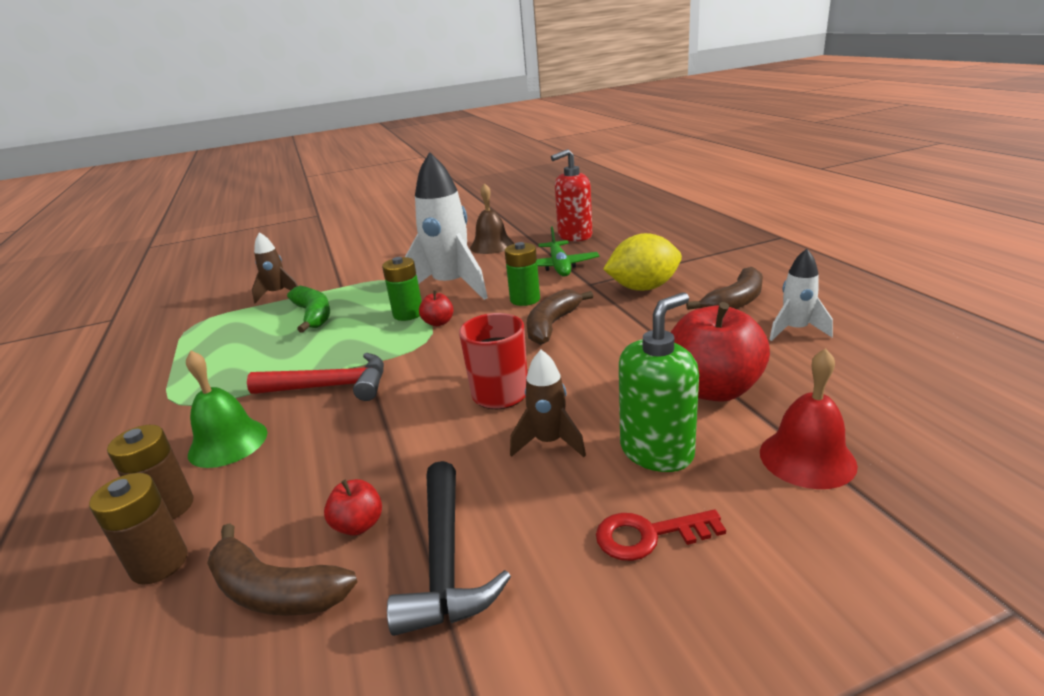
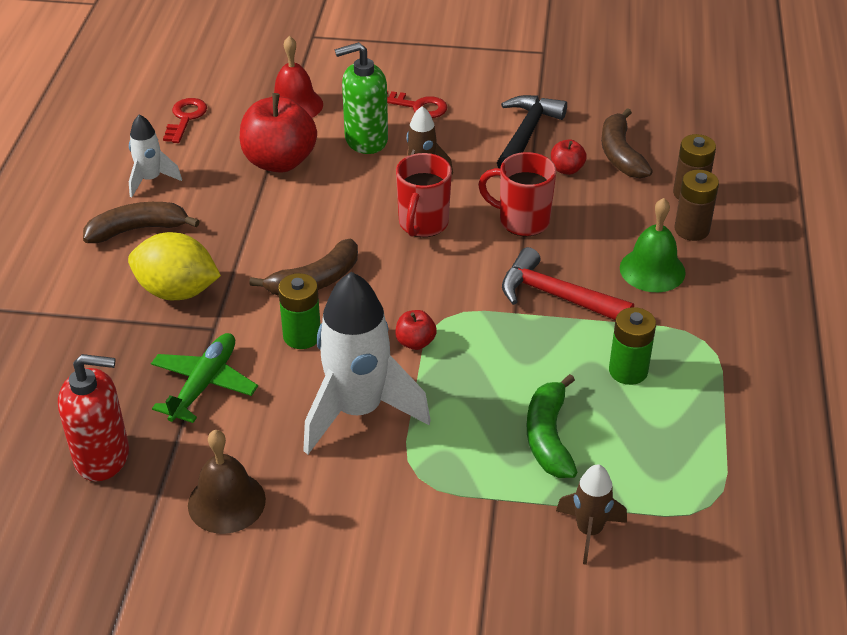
camera: 155 degrees left, 15 degrees up
(275, 590) = (620, 154): brown banana -> brown banana turned 150 degrees counterclockwise
(393, 435) = (522, 221): none -> red mug
(408, 314) = (438, 377): green battery -> green battery (628, 371)
(885, 388) = (185, 118): none -> red key

